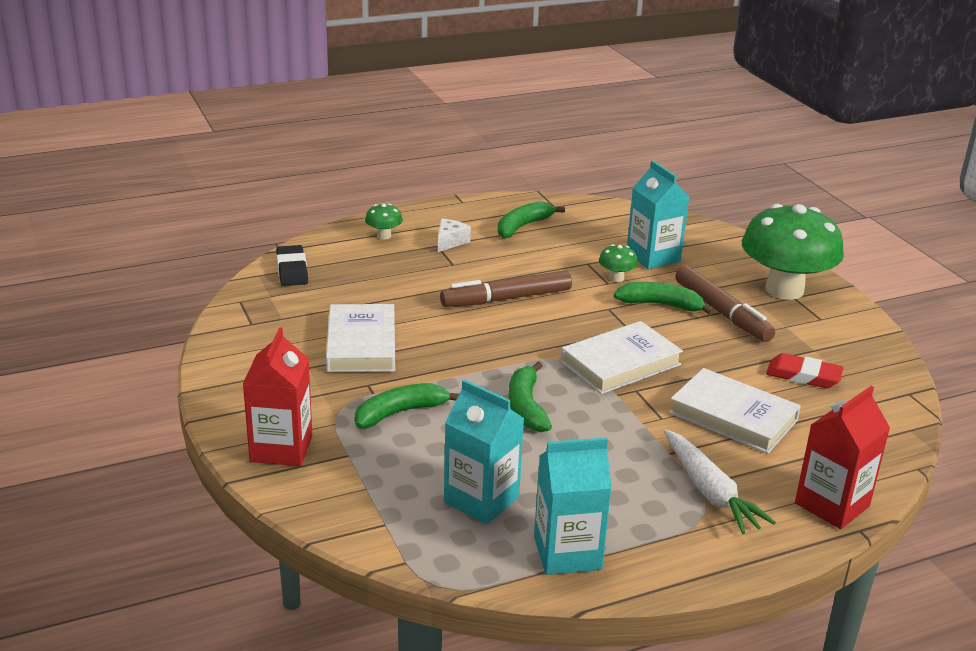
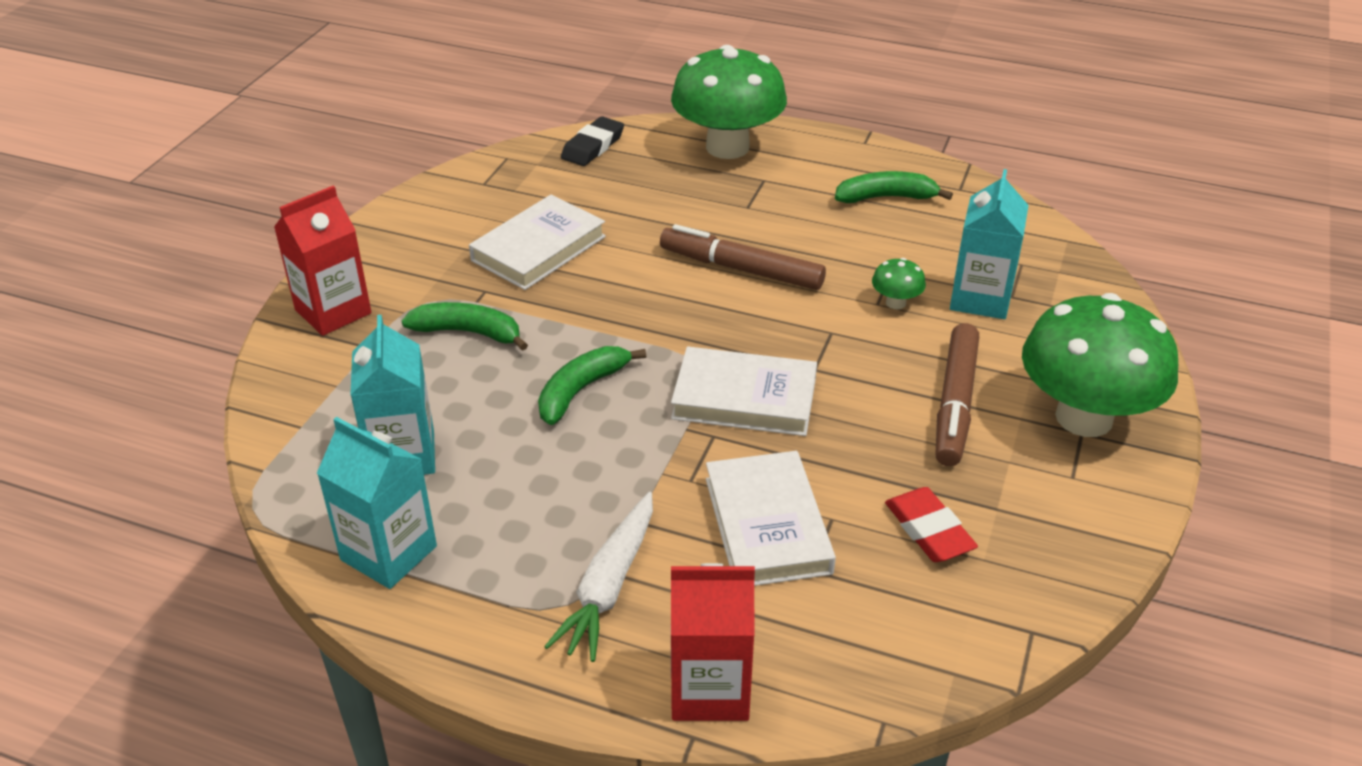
camera: 45 degrees right, 10 degrees up
(384, 236) = (727, 147): green mushroom -> green mushroom, size x2.50
(450, 242) = (782, 181): white cheese -> none
(661, 305) = (896, 358): green banana -> none

